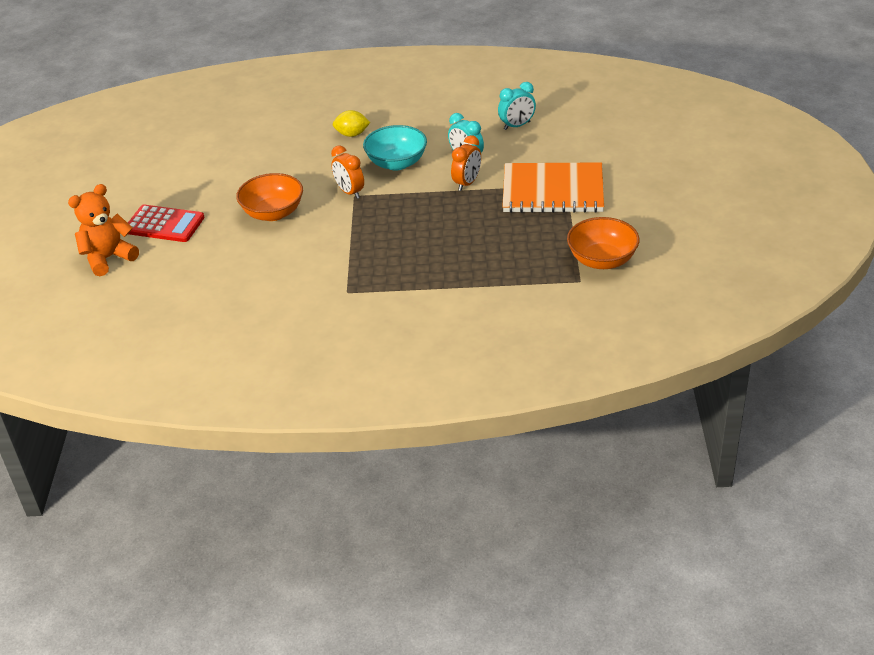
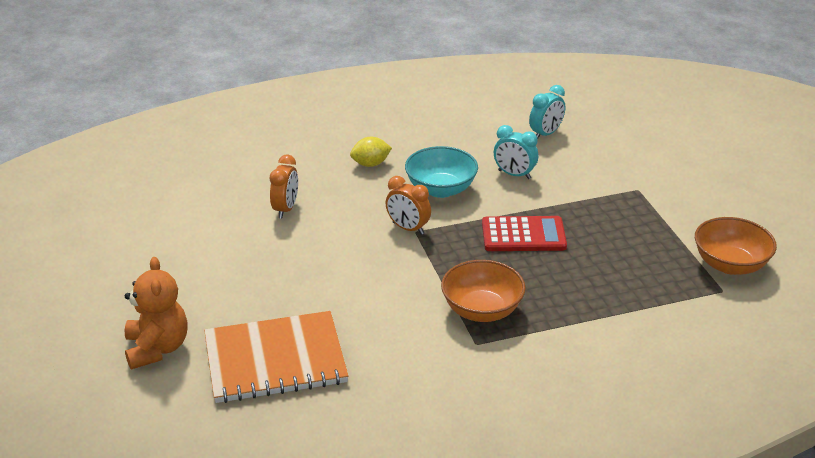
camera: 20 degrees left, 5 degrees down
(108, 258) = (157, 348): orange teddy bear -> orange teddy bear turned 135 degrees clockwise
(164, 224) = (206, 296): red calculator -> red calculator (523, 235)
(273, 213) = (332, 264): orange bowl -> orange bowl (482, 310)
(467, 183) = (532, 201): orange clock -> orange clock (285, 209)
(553, 191) = (629, 197): orange notebook -> orange notebook (275, 360)

